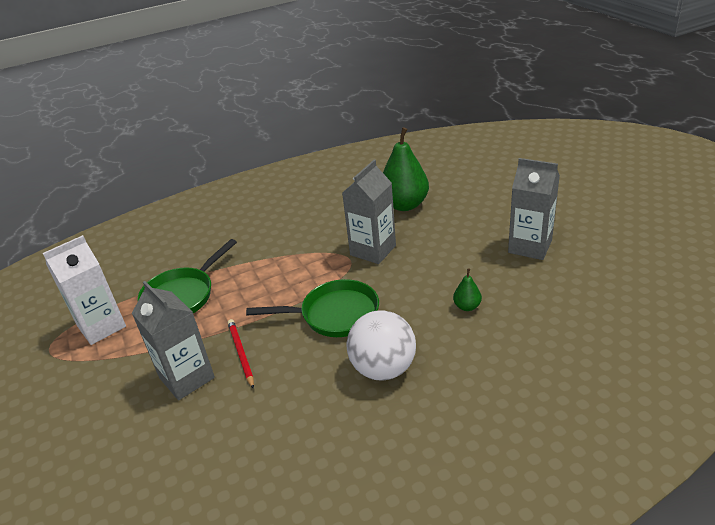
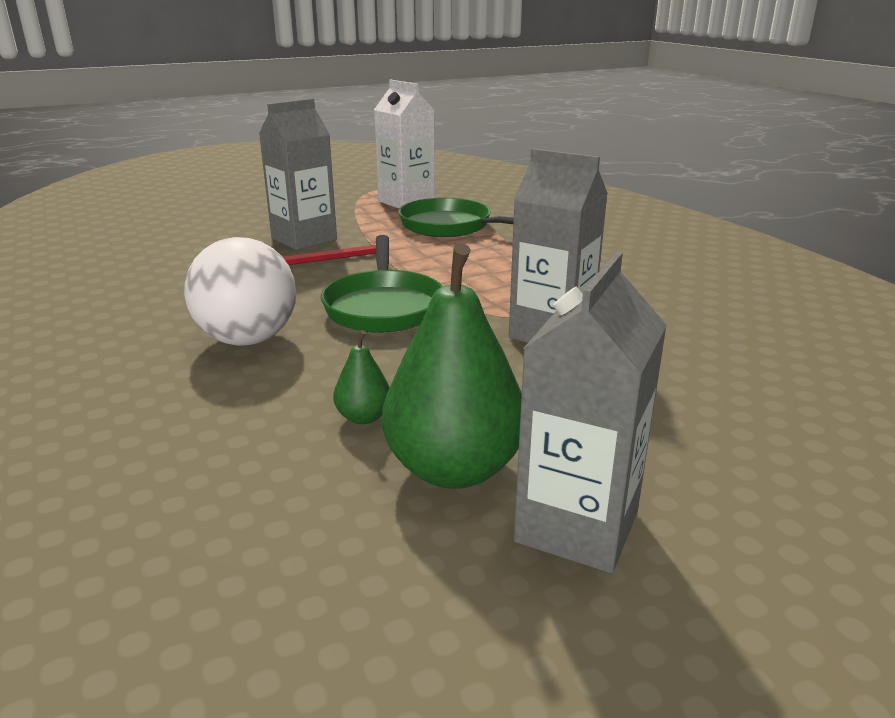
camera: 85 degrees right, 10 degrees down
(404, 205) = (722, 365): green pear -> green pear (453, 469)

